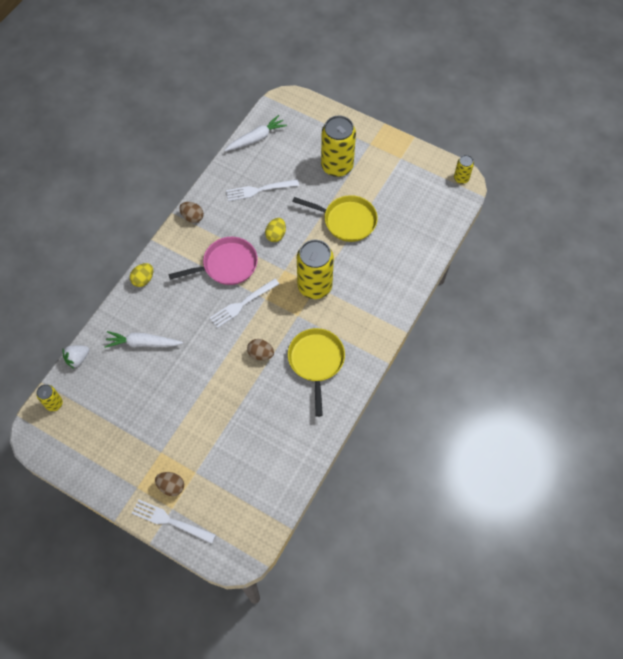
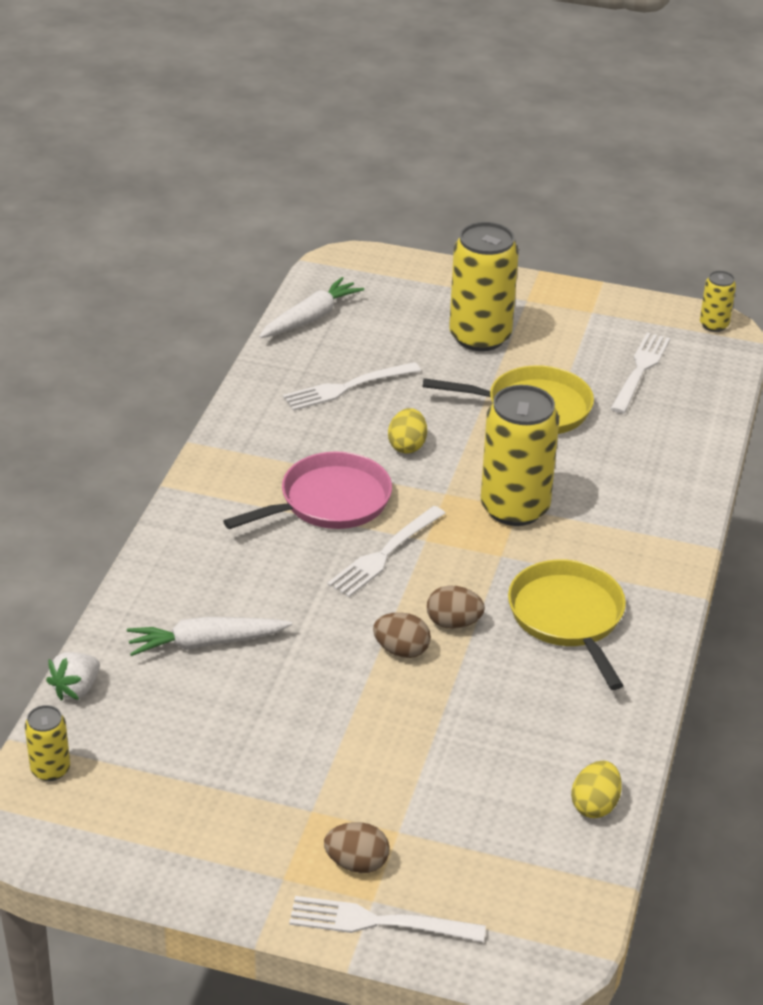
camera: 15 degrees left, 25 degrees down
(143, 279) = (169, 546): yellow egg -> yellow egg (595, 805)
(192, 217) = (232, 442): brown egg -> brown egg (401, 650)
(410, 204) = (640, 370): none -> white fork

